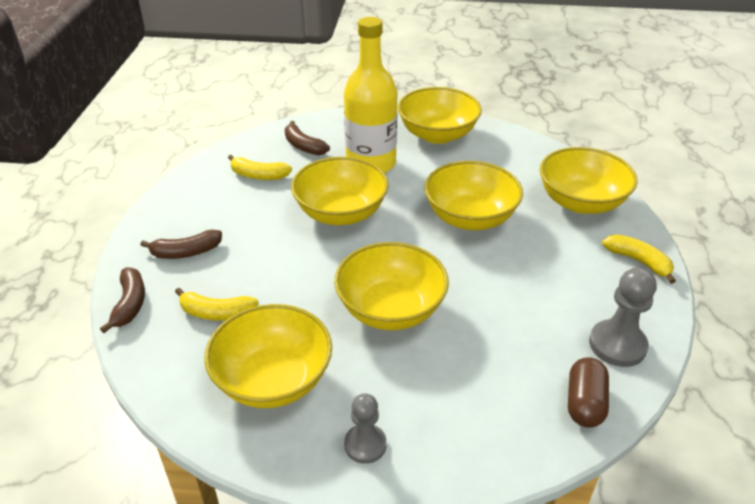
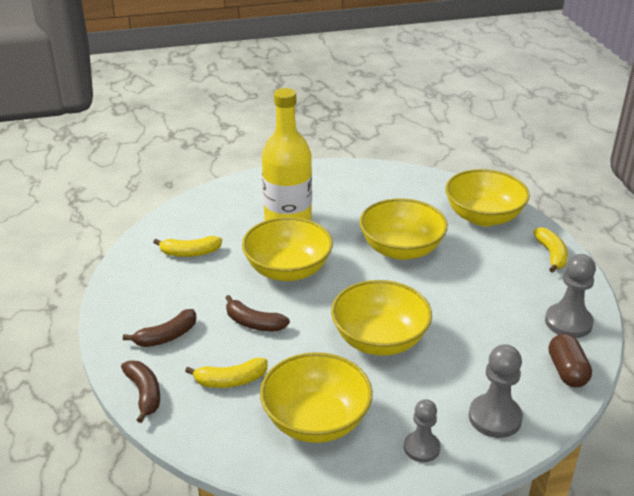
camera: 20 degrees left, 5 degrees down
(303, 146) = (215, 217): brown banana -> brown banana (254, 323)
(437, 135) = (332, 183): yellow bowl -> none
(468, 434) = (495, 417): none -> grey pawn
(638, 261) = (551, 255): yellow banana -> yellow banana turned 60 degrees clockwise

